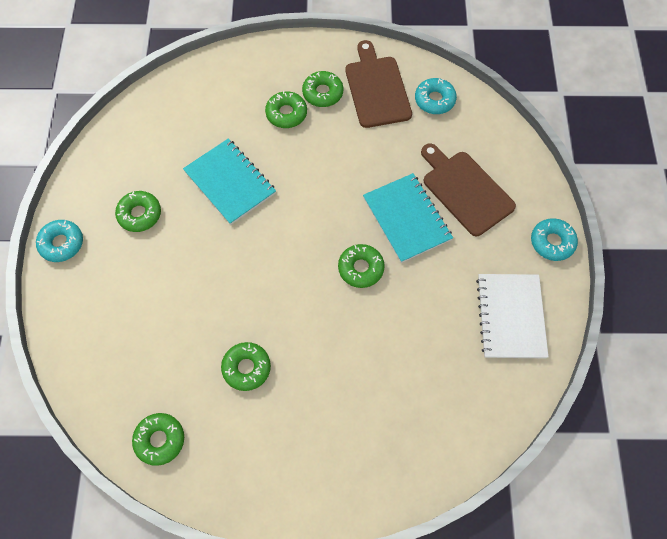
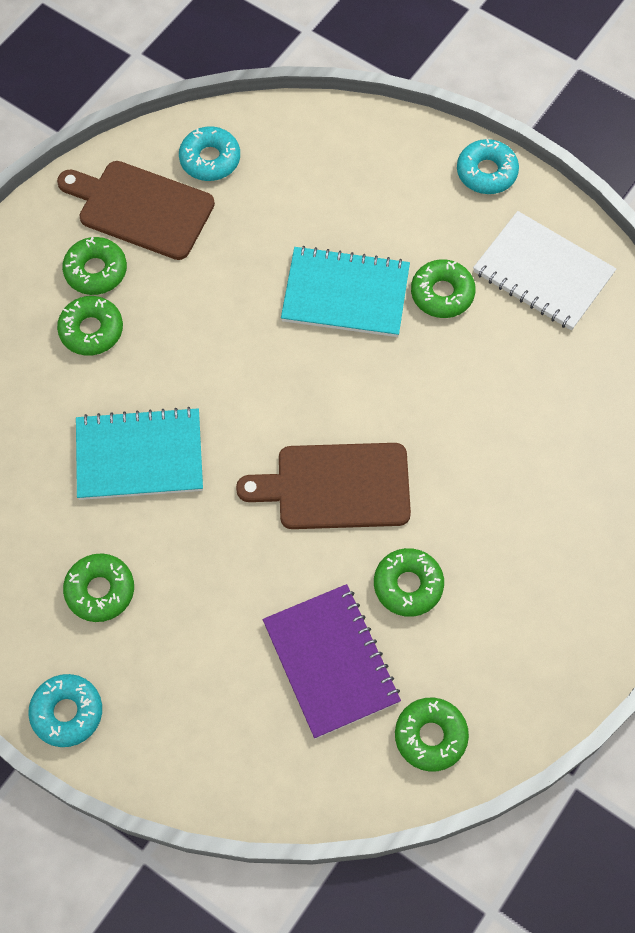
camera: 55 degrees left, 0 degrees up
(172, 355) = (331, 662): none -> purple notebook
(361, 268) = (372, 383): green donut -> green donut (442, 293)
(465, 190) = (356, 210): brown cutting board -> brown cutting board (336, 486)

